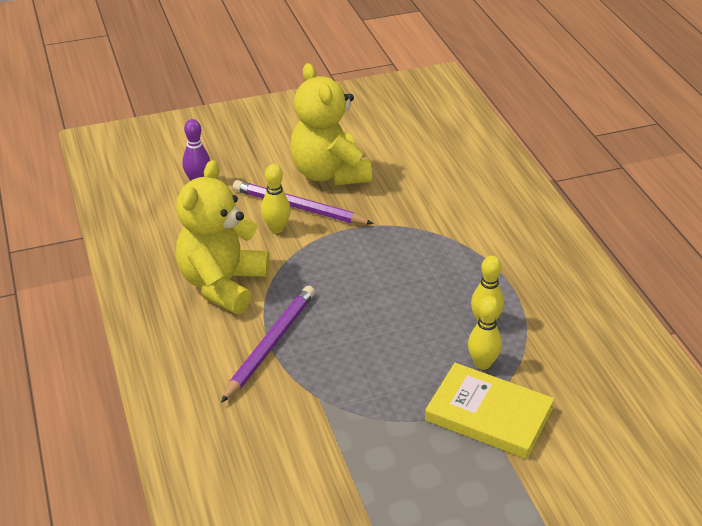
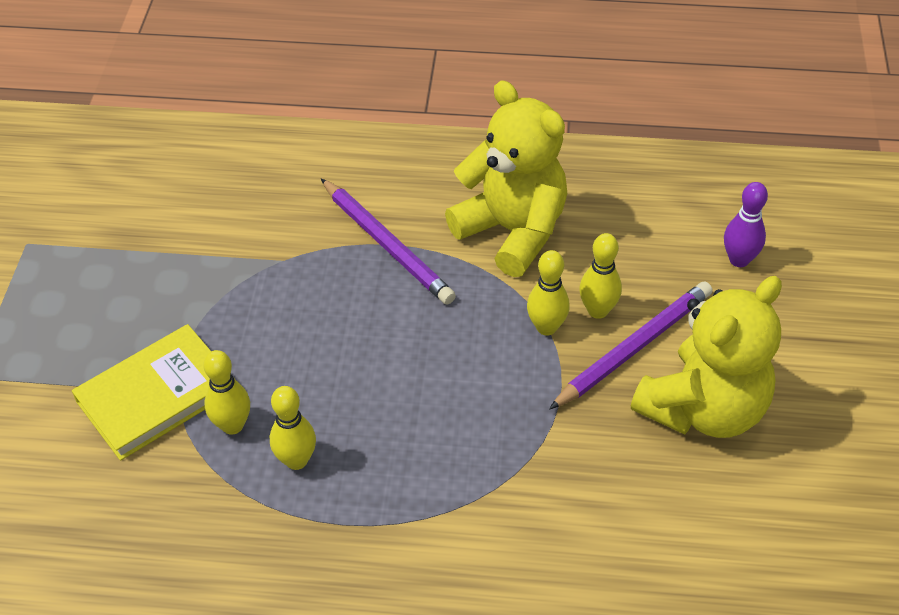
camera: 115 degrees right, 10 degrees up
(304, 246) = (546, 327): none -> yellow bowling pin
(329, 173) = (703, 409): yellow teddy bear -> yellow teddy bear turned 135 degrees clockwise

